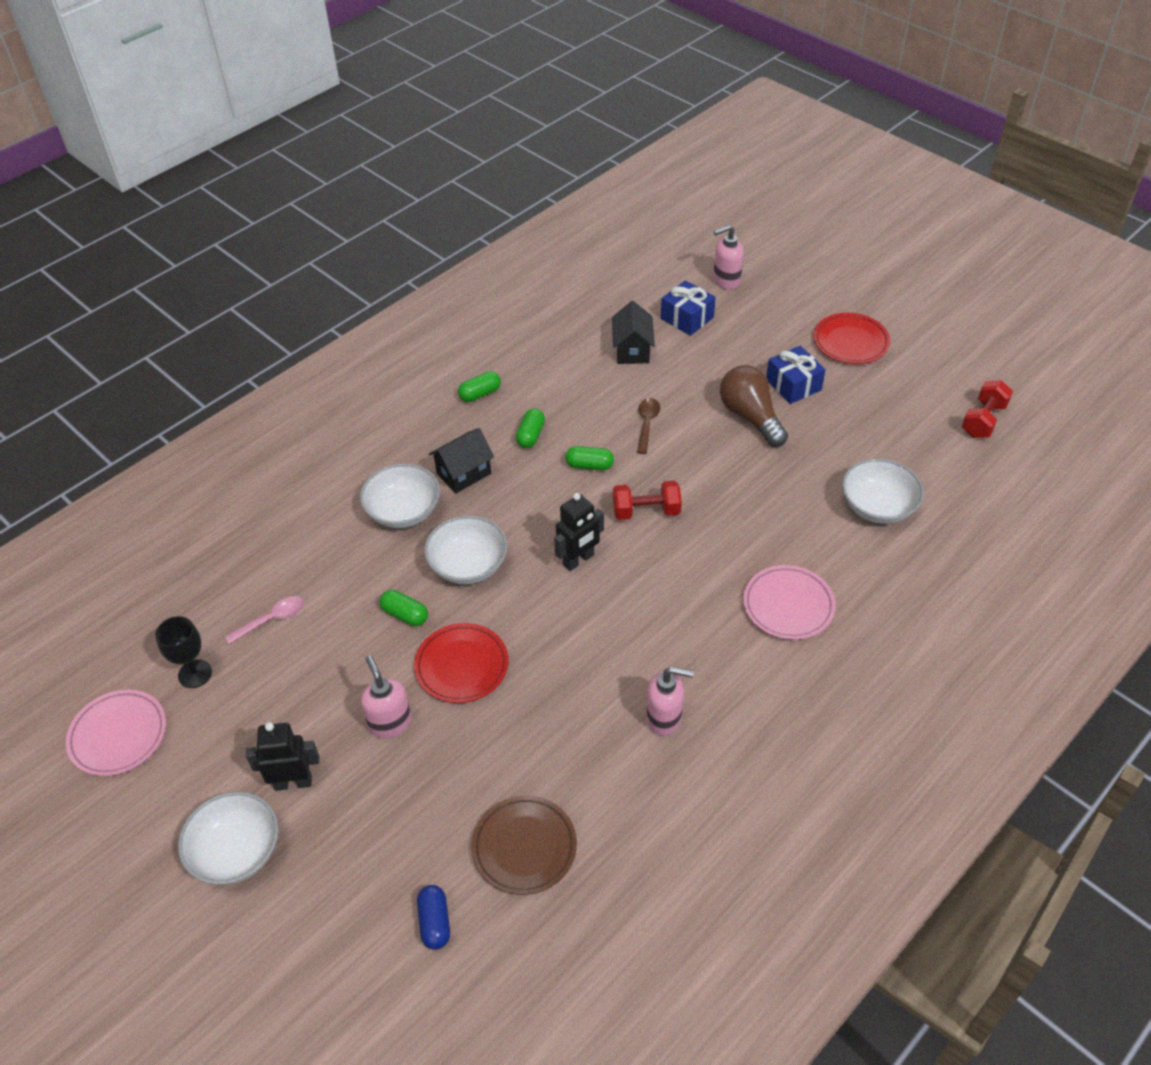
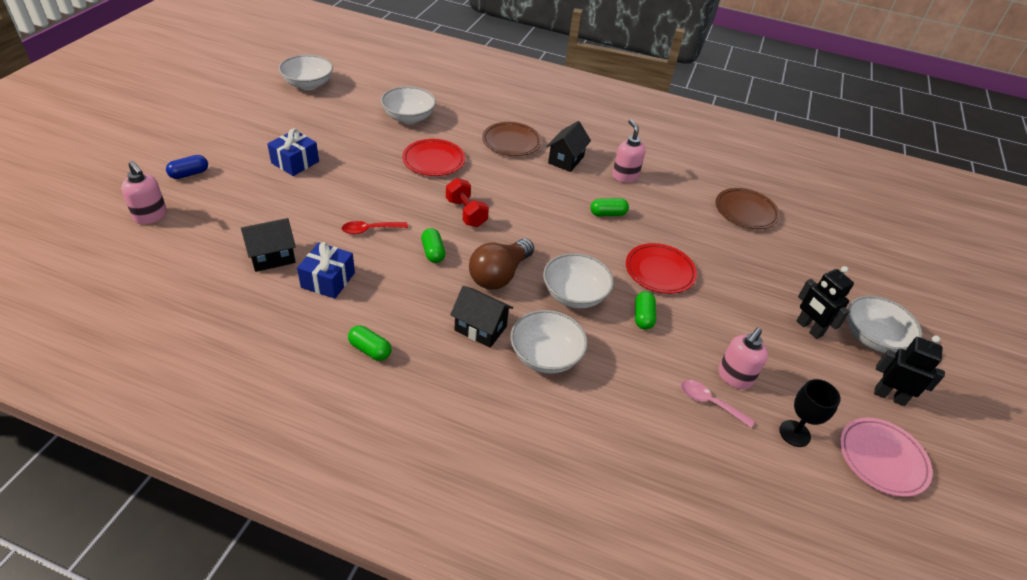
camera: 120 degrees left, 5 degrees down
(390, 723) = (728, 294): pink soap dispenser -> pink soap dispenser (734, 377)
(435, 922) = (815, 234): blue capsule -> blue capsule (189, 174)
(530, 435) = (413, 297): green capsule -> green capsule (608, 214)
(579, 560) = (532, 236): black robot -> black robot (889, 396)
(647, 424) = (370, 230): brown spoon -> red spoon
(687, 318) = (215, 231): blue gift -> blue gift (328, 280)
(726, 658) = (566, 160): none -> black house
(751, 417) = (340, 178): brown light bulb -> brown light bulb (499, 275)
(788, 606) = (511, 142): pink plate -> brown plate
(850, 342) = (233, 141): red plate -> red plate (433, 161)
(983, 420) = (308, 84): red dumbbell -> white bowl

